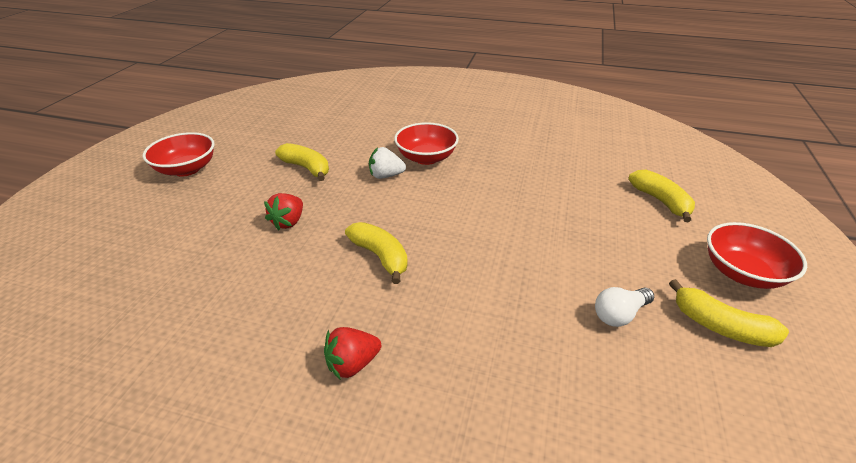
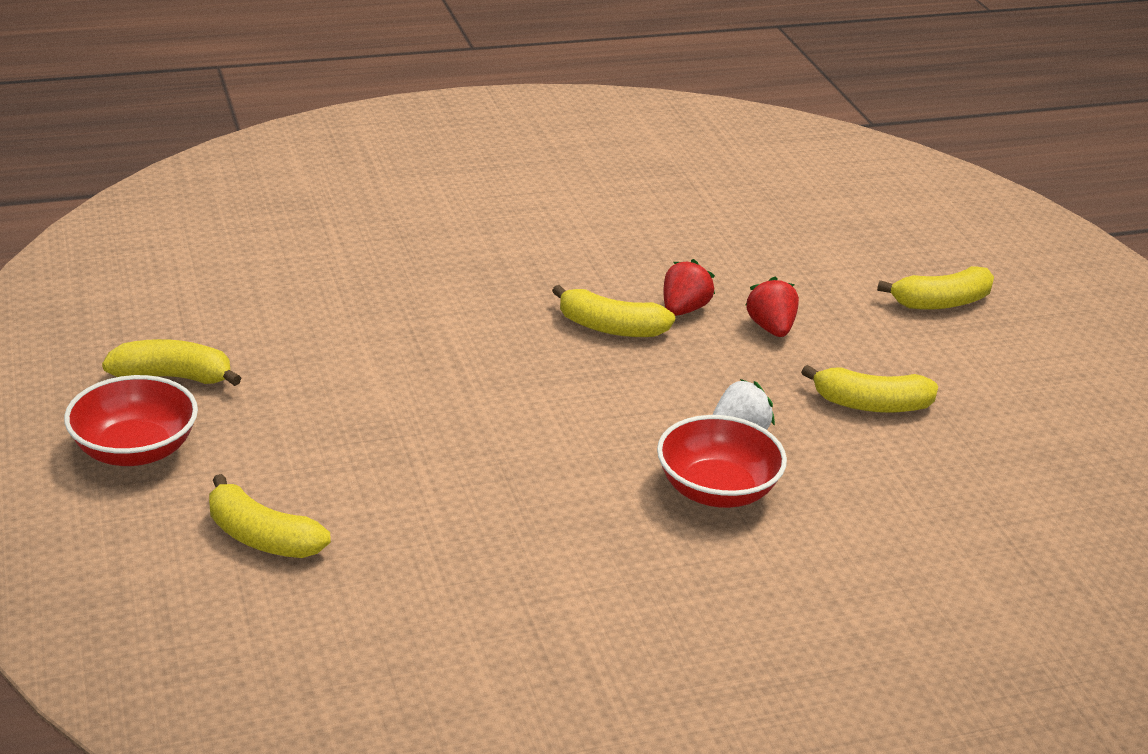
camera: 145 degrees right, 5 degrees down
(174, 204) = (941, 302): none -> yellow banana
(186, 169) = (1025, 346): red bowl -> none
(352, 364) = (534, 245): red strawberry -> red strawberry (684, 309)
(619, 314) = (293, 354): white light bulb -> none

